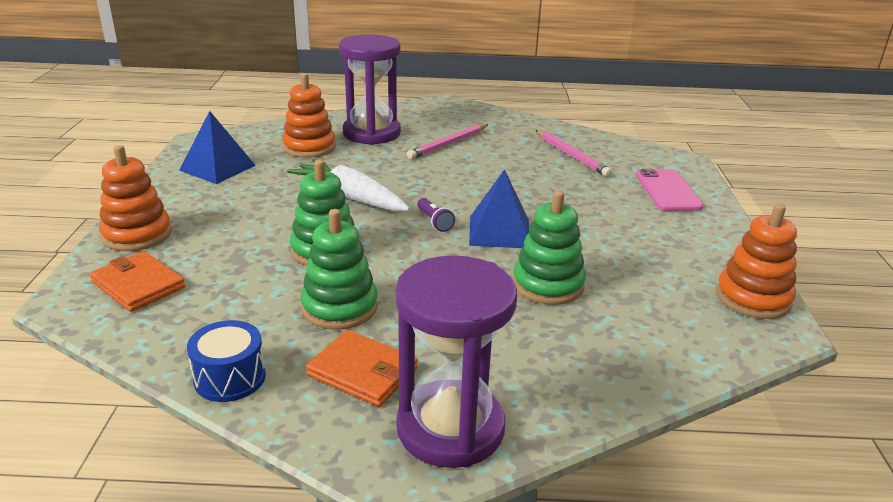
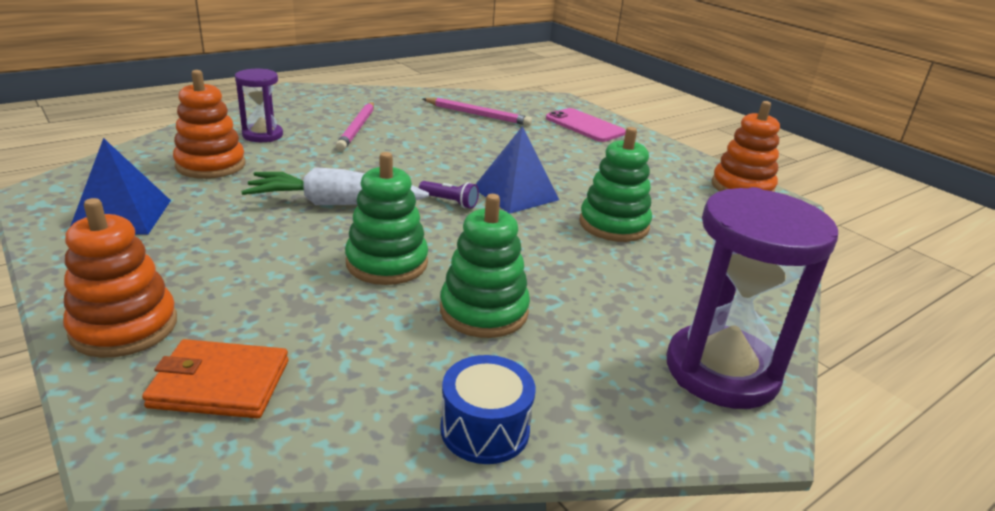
camera: 40 degrees left, 0 degrees up
(362, 372) = (591, 360): orange wallet -> none
(371, 133) = (262, 135): purple hourglass -> purple hourglass, size x0.57

